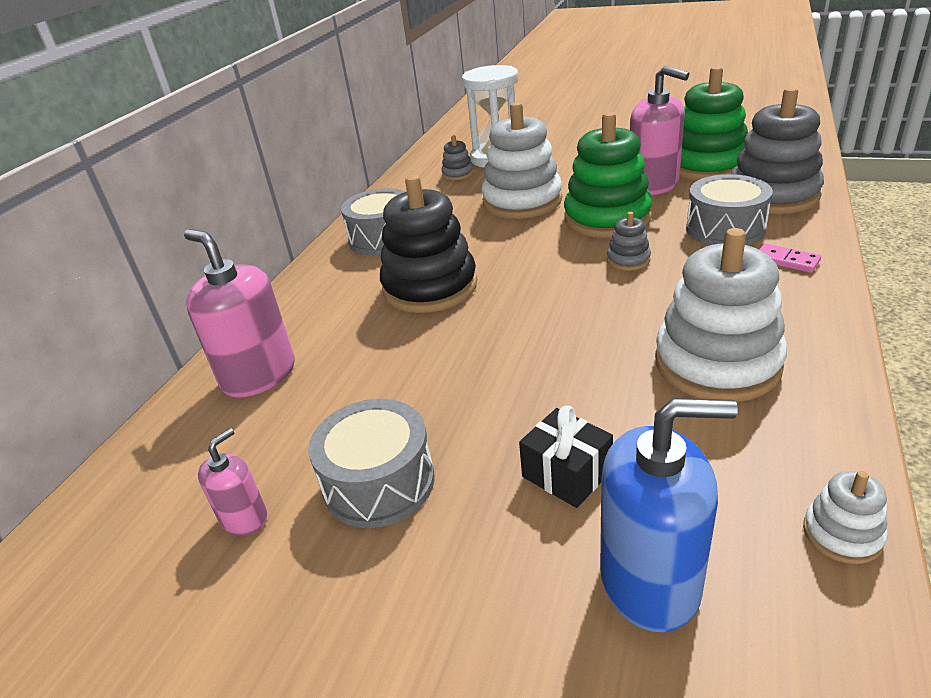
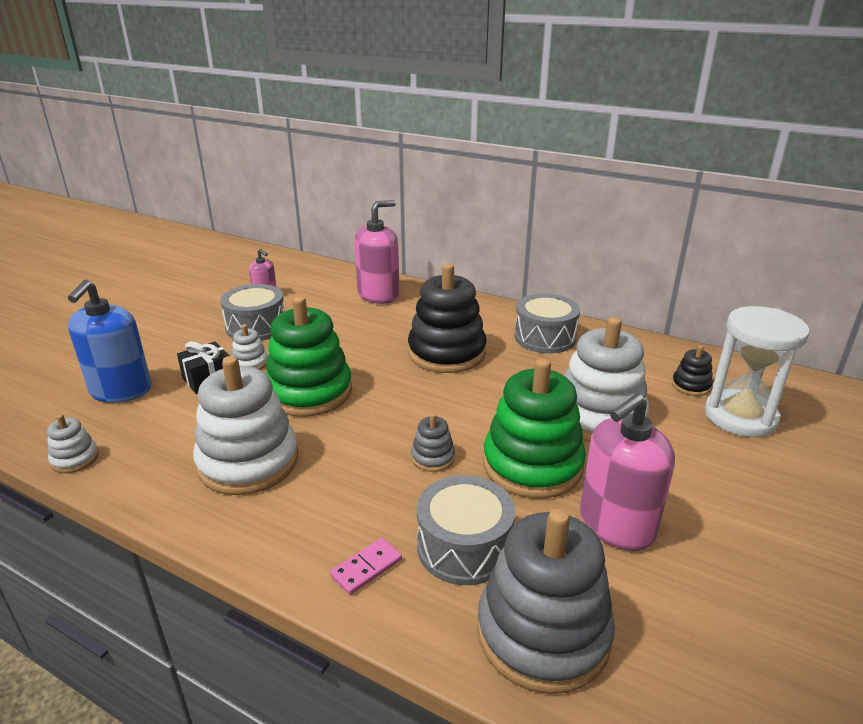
camera: 95 degrees right, 5 degrees down
(458, 174) = (691, 386): grey stacking toy -> black stacking toy
(503, 444) = (250, 363): none -> white stacking toy
(706, 165) = (679, 602): green stacking toy -> green stacking toy (309, 392)

